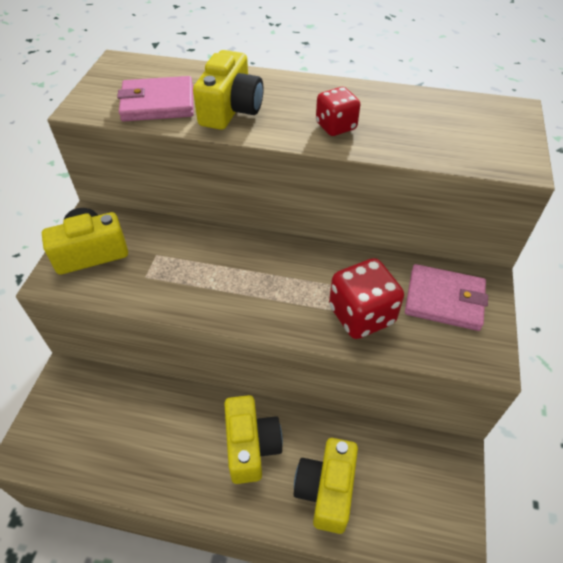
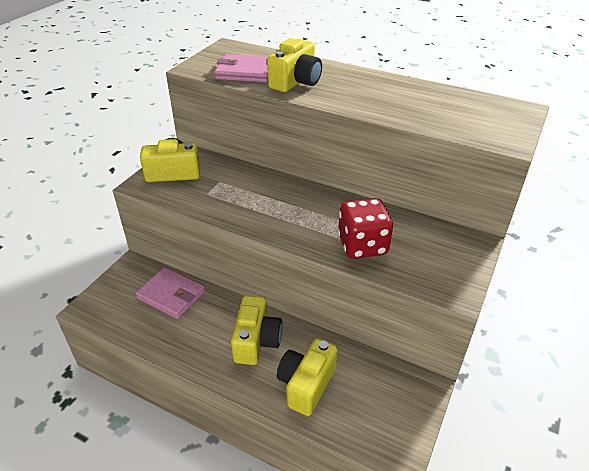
camera: 15 degrees right, 10 degrees down
(336, 126) = (370, 101): red dice -> none
(444, 300) = (435, 248): pink wallet -> pink wallet (171, 295)

